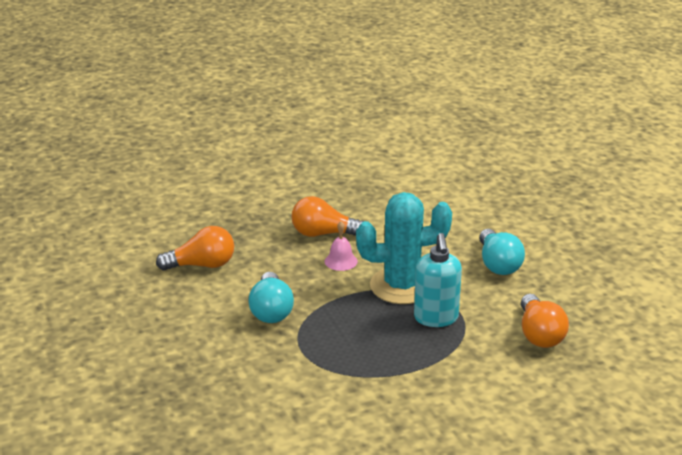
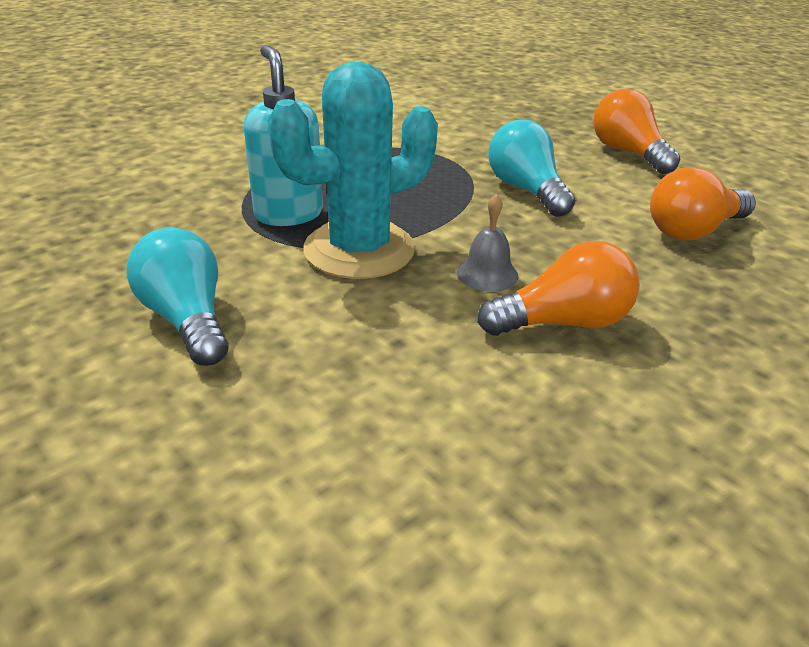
camera: 160 degrees right, 5 degrees up
(341, 261) = (487, 274): pink bell -> grey bell
(539, 334) = (125, 216): orange light bulb -> orange light bulb (628, 153)

